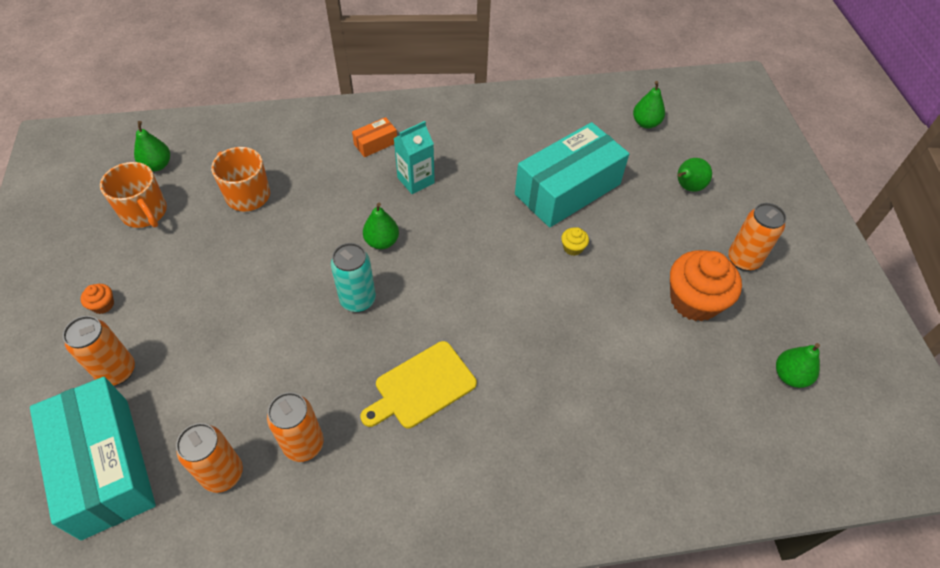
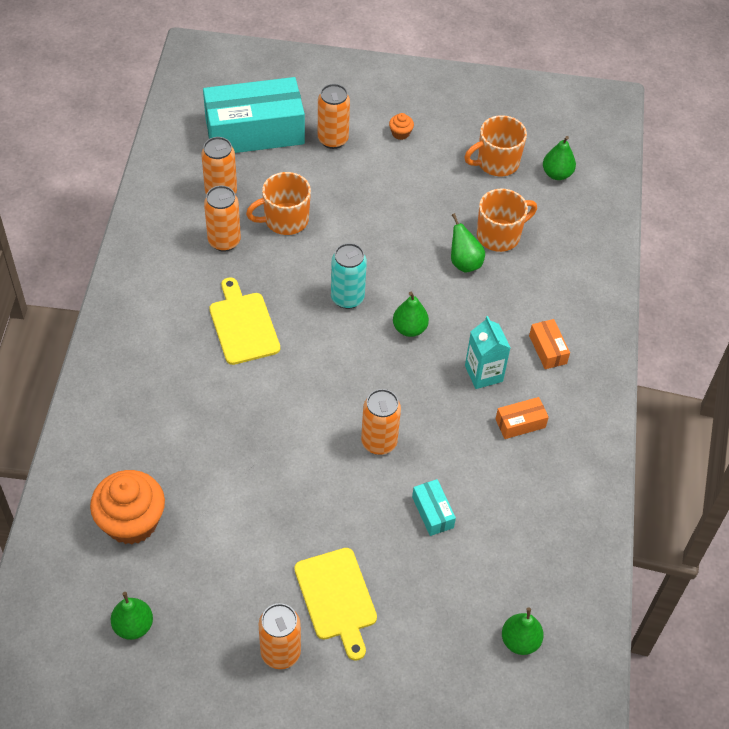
camera: 105 degrees right, 0 degrees up
(258, 388) = (285, 220): none -> orange mug
(458, 150) = (520, 423): none -> orange box
(517, 238) = (379, 442): none -> orange can
(567, 189) = (432, 512): turquoise box -> turquoise box, size x0.42
(573, 248) = (350, 489): yellow cupcake -> none
(676, 234) = (336, 598): none -> yellow cutting board
(687, 187) = (401, 642): green pear -> green pear (464, 263)
(694, 301) = (248, 577): orange cupcake -> orange cupcake (131, 521)

